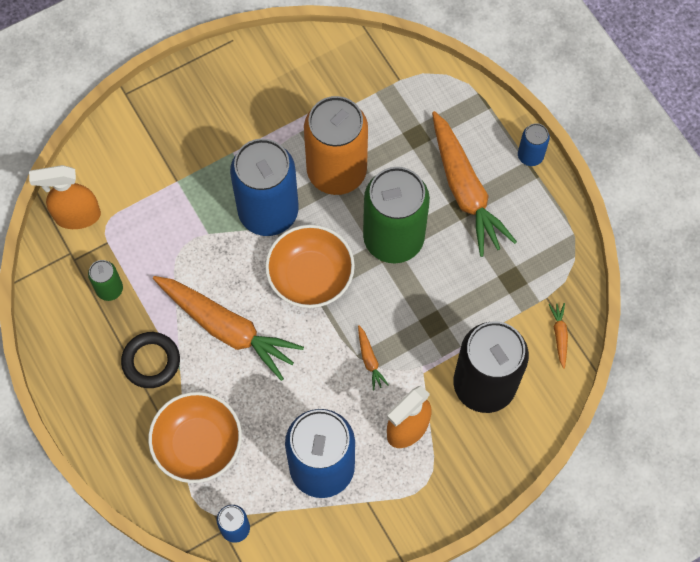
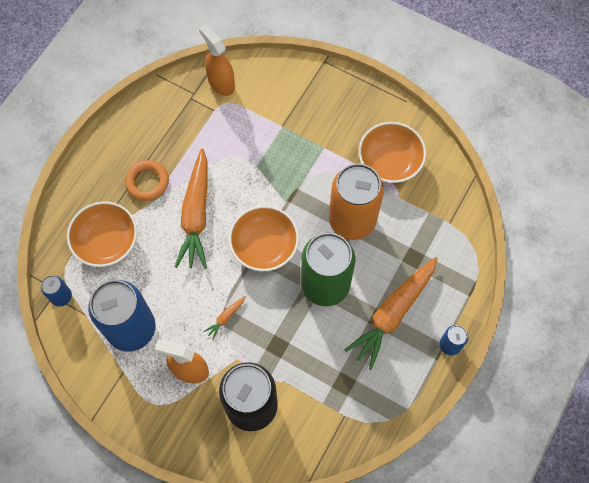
camera: 60 degrees right, 0 degrees up
(109, 289) = (182, 130): green can -> none
(151, 361) = (147, 182): black ring -> orange ring
(268, 212) = (295, 193): blue can -> none
(292, 96) = (390, 161): none -> orange bowl
(559, 335) = (320, 441): orange carrot -> none

